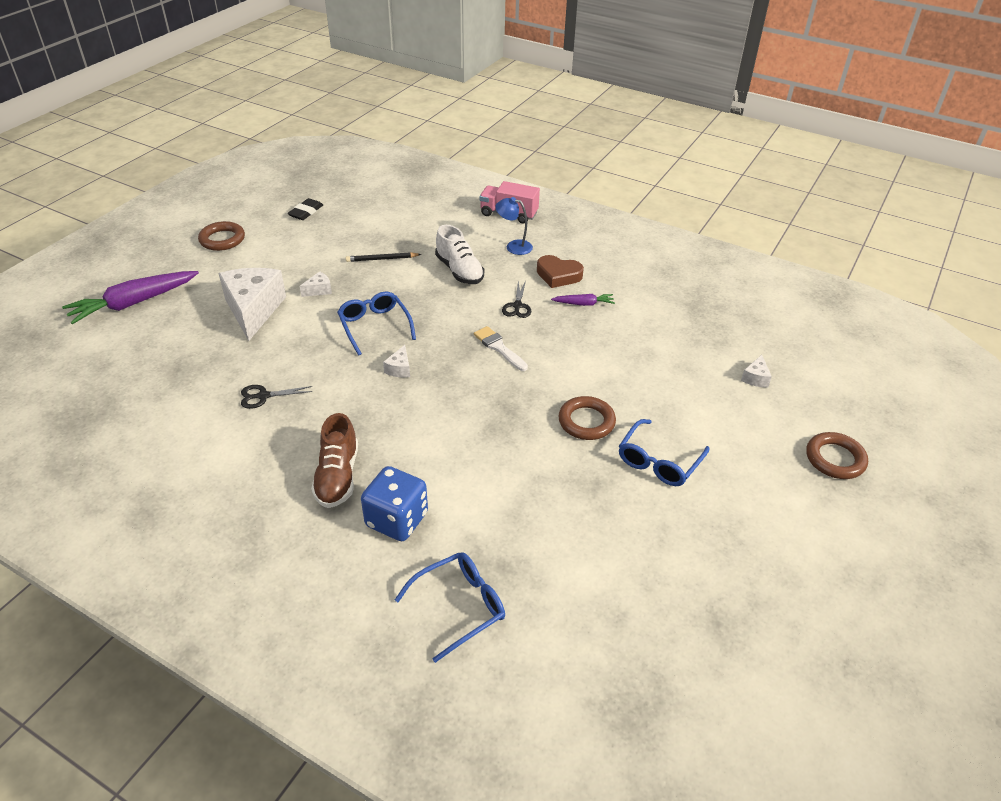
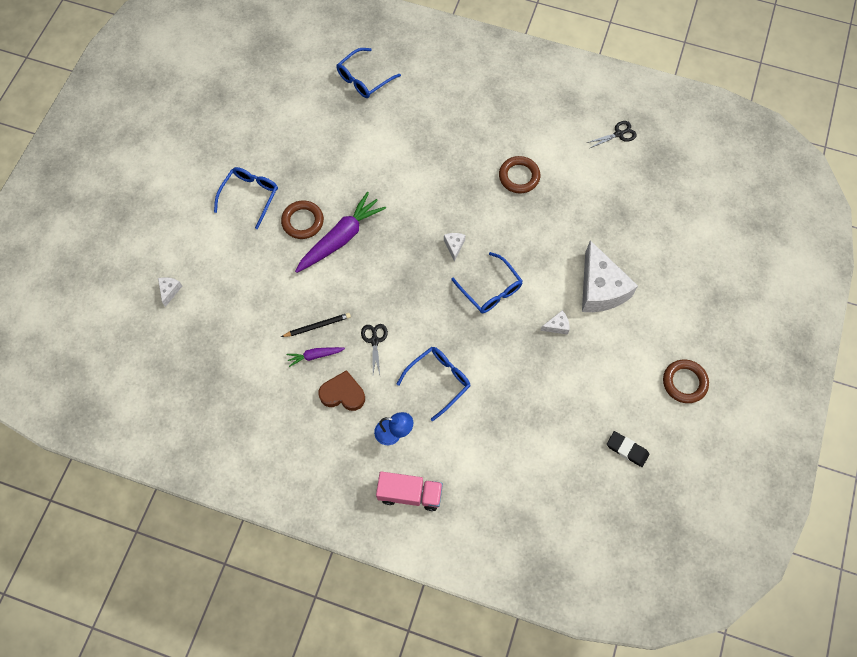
camera: 170 degrees right, 25 degrees up
(134, 303) = (704, 277): purple carrot -> purple carrot (341, 238)
(263, 396) = (544, 200): black scissors -> black scissors (618, 134)
(306, 212) = (627, 449): black eraser -> black eraser turned 75 degrees counterclockwise
(319, 290) = (557, 326): white cheese -> white cheese turned 150 degrees counterclockwise
(337, 476) = (463, 145): brown shoe -> none
(382, 259) = (518, 384): black pencil -> black pencil (317, 326)
(397, 520) = (415, 123): blue dice -> none
(459, 271) = (438, 381): white shoe -> blue glasses
(499, 348) = (381, 285): white brush -> none
(835, 459) = (124, 221): brown ring -> brown ring (519, 176)

